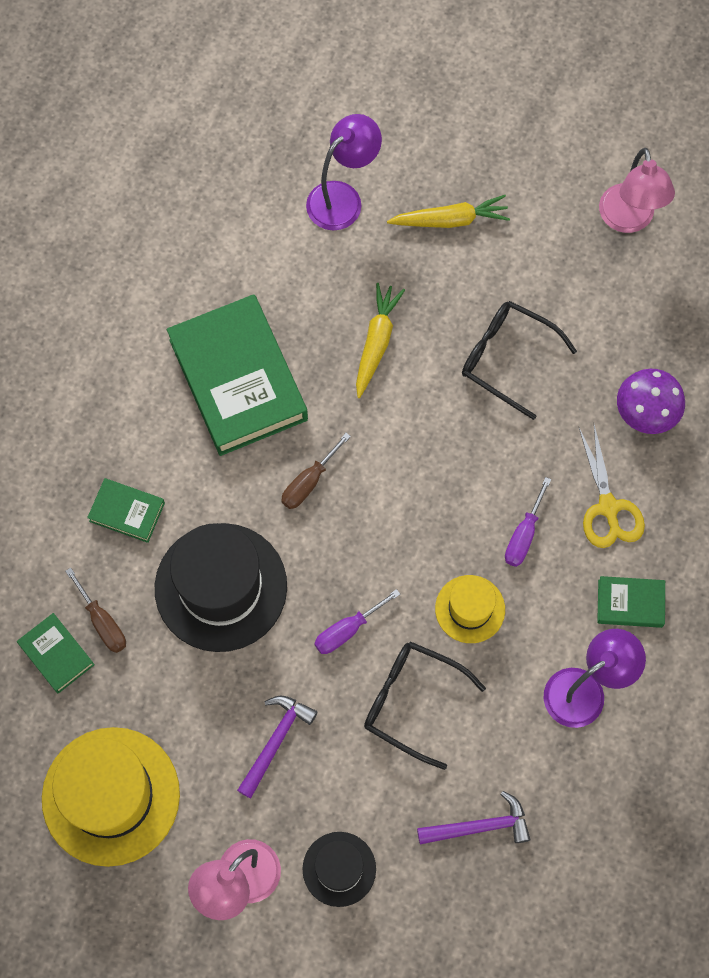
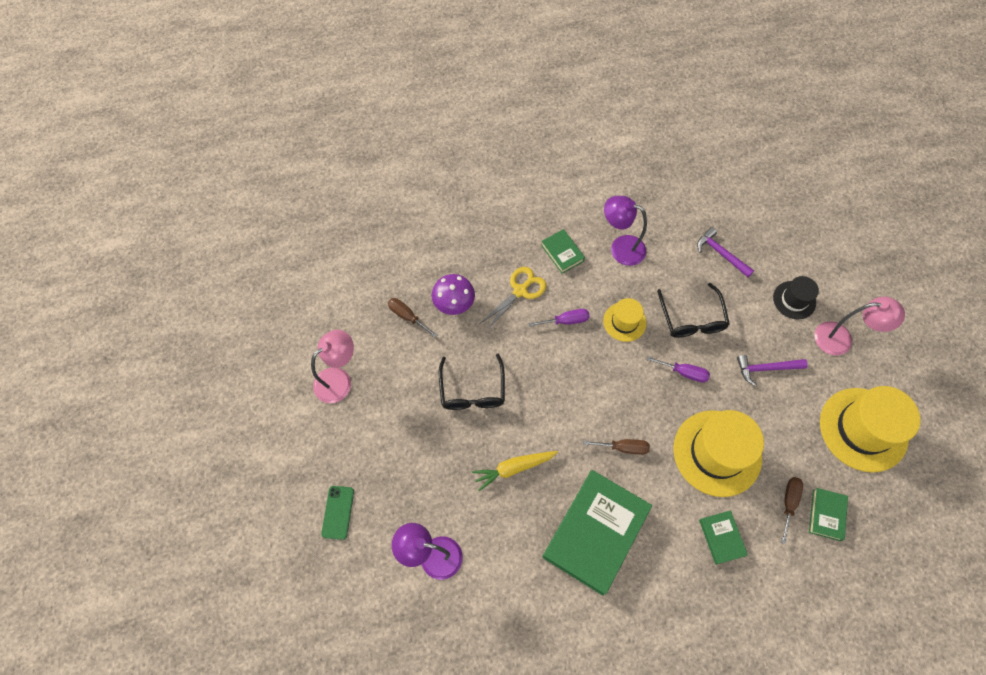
camera: 125 degrees left, 5 degrees down
(221, 587) = (717, 453): black hat -> yellow hat
(450, 220) = (404, 479): yellow carrot -> none
(461, 133) = (338, 512): none -> green phone
(665, 345) = (407, 316): none -> brown screwdriver

